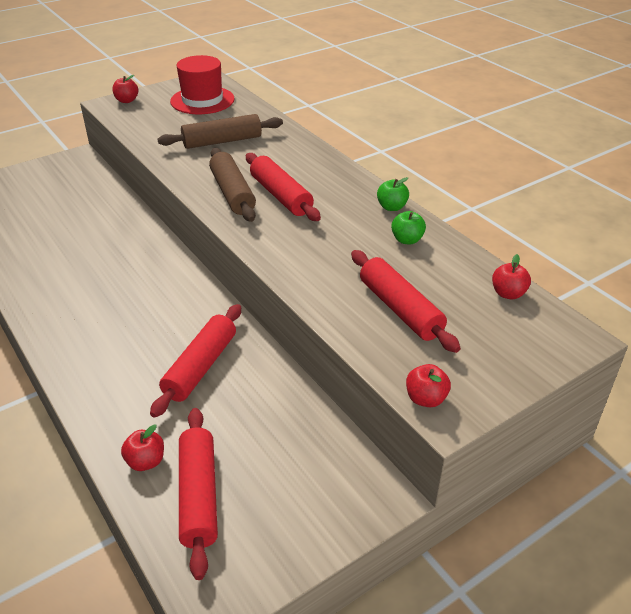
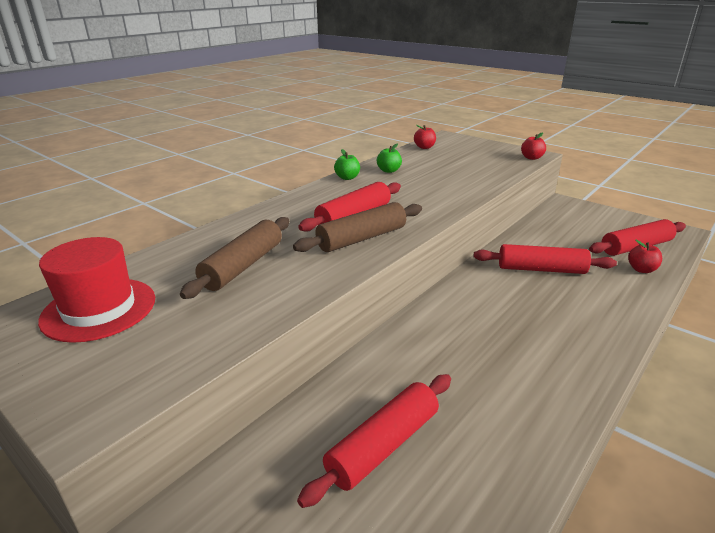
camera: 105 degrees left, 10 degrees down
(127, 100) = (75, 397): red apple -> none
(222, 141) = (243, 266): brown rolling pin -> brown rolling pin turned 60 degrees clockwise
(400, 309) = (466, 167): red rolling pin -> red rolling pin (383, 445)

